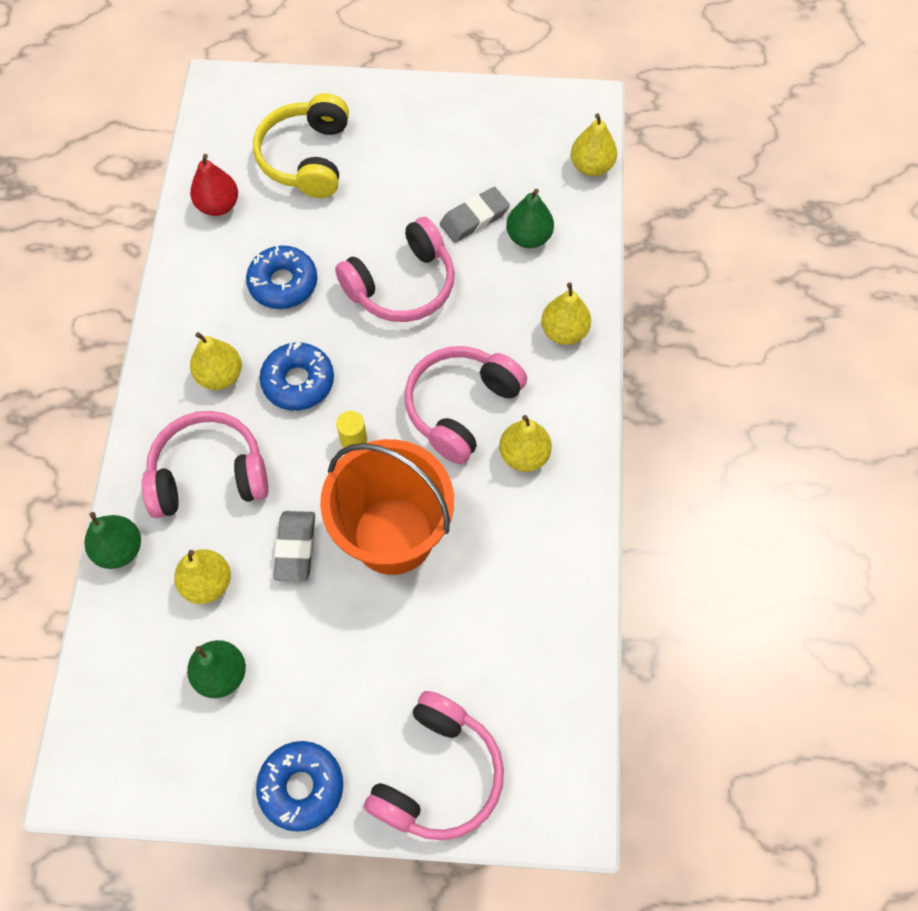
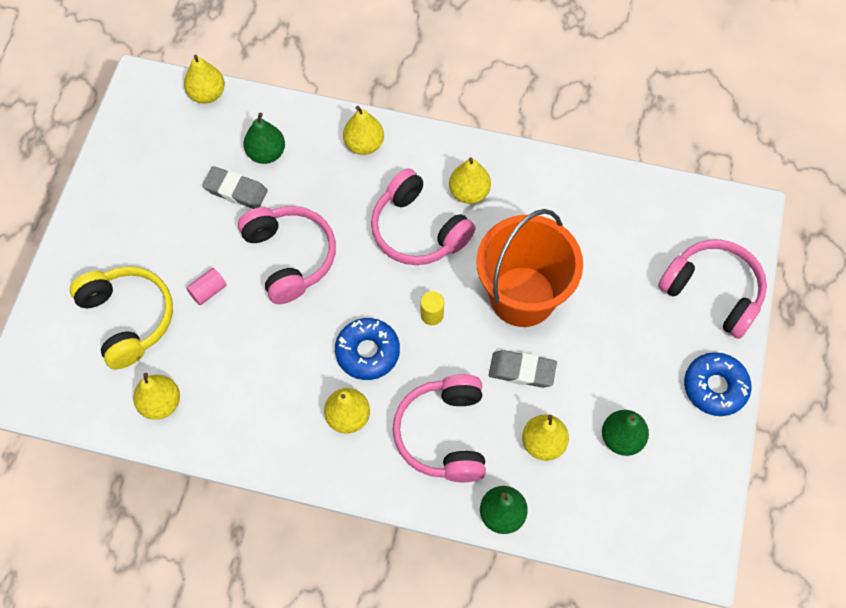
camera: 80 degrees left, 0 degrees up
(218, 205) = (161, 403): red pear -> yellow pear
(283, 283) = (263, 354): blue donut -> none
(306, 158) = (128, 319): yellow headphones -> yellow headphones turned 135 degrees counterclockwise
(349, 219) = (208, 291): none -> pink cylinder
(474, 218) = (236, 191): grey eraser -> grey eraser turned 45 degrees counterclockwise

